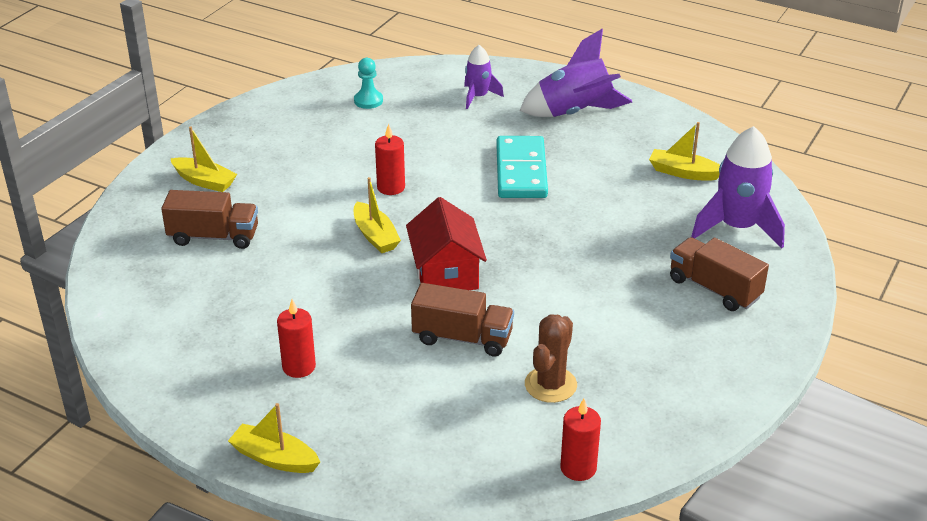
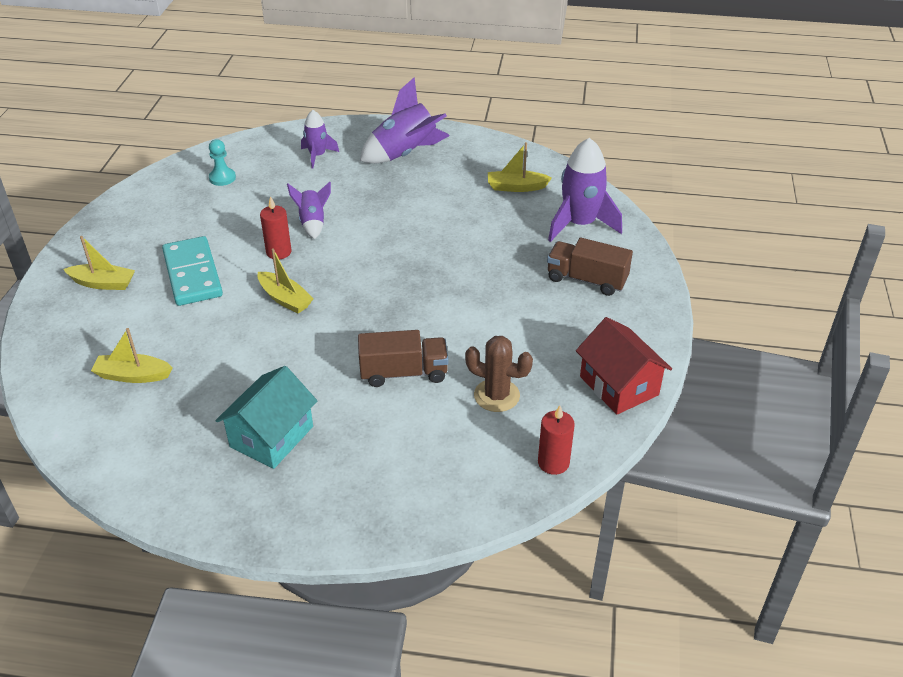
camera: 20 degrees left, 5 degrees up
(214, 236) = (136, 333): brown truck -> none
(274, 458) = (289, 529): yellow boat -> yellow boat (133, 375)
(299, 367) = (271, 437): red candle -> turquoise house
(440, 165) = (313, 223): none -> purple rocket
(446, 272) = (362, 318): red house -> red house (619, 385)
(521, 171) = (384, 214): turquoise domino -> turquoise domino (193, 274)
(550, 385) = (496, 395): brown cactus -> brown cactus turned 75 degrees counterclockwise

